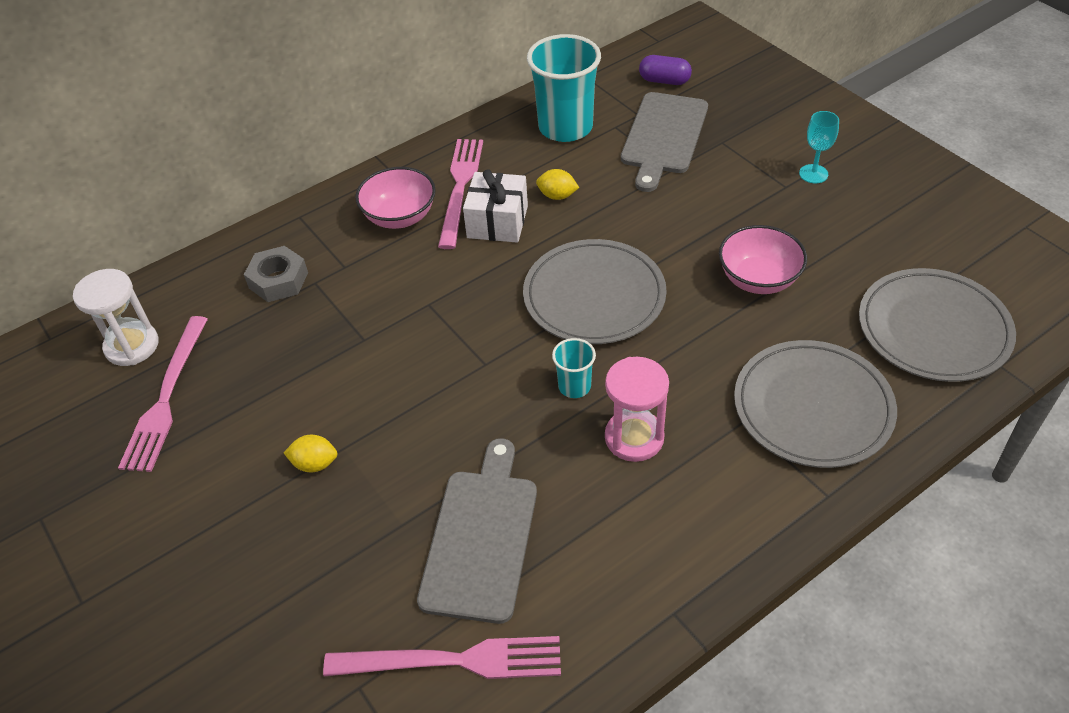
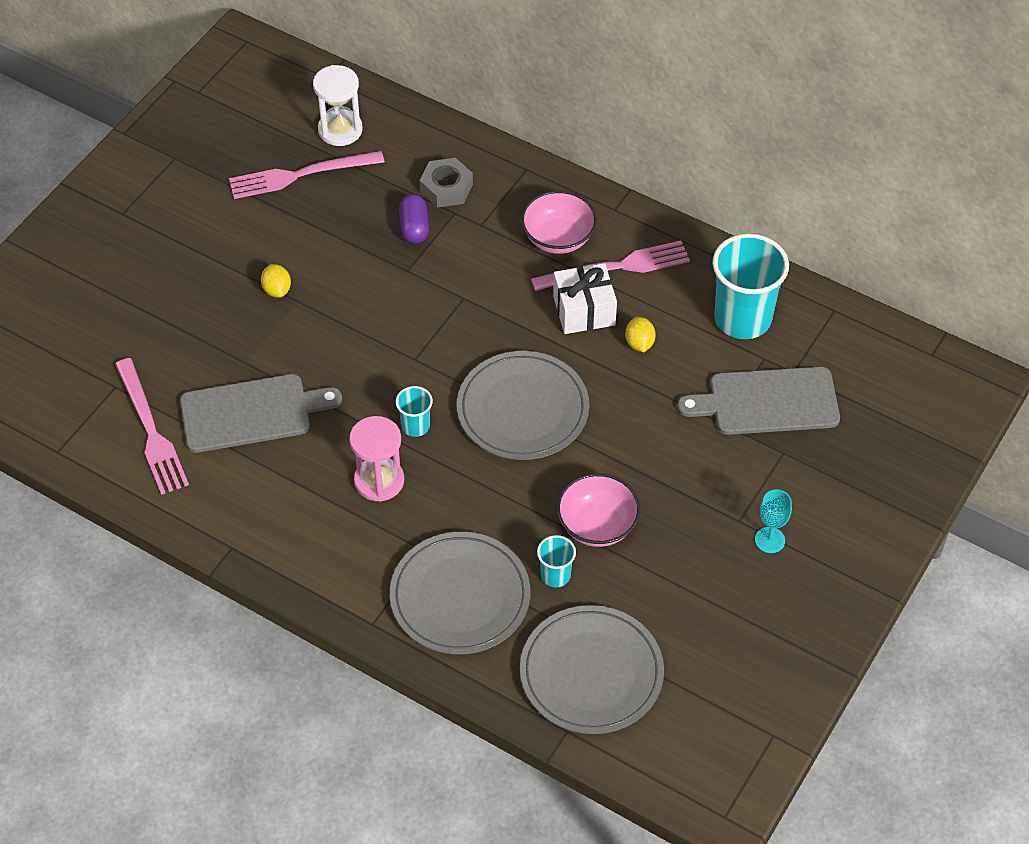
camera: 65 degrees right, 5 degrees up
(664, 81) = (861, 378): purple capsule -> purple capsule (414, 227)
(808, 325) = (555, 575): none -> turquoise cup

